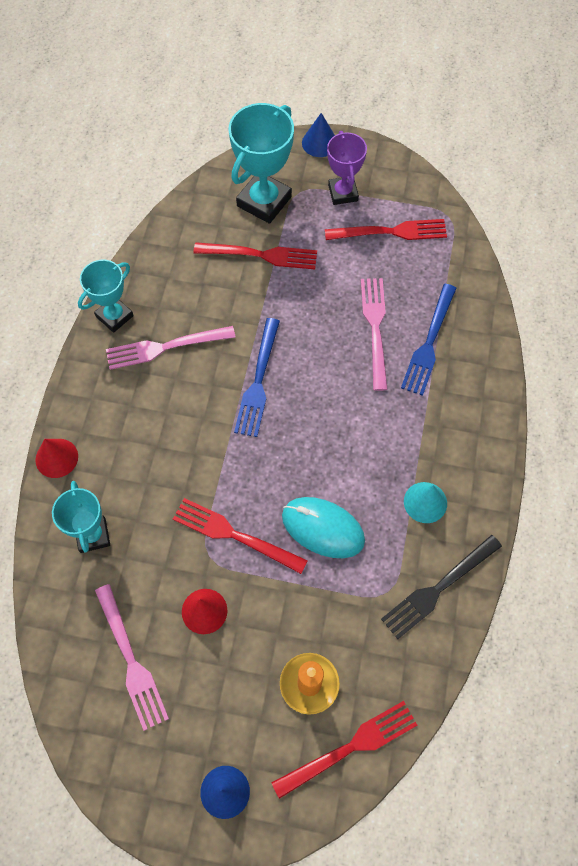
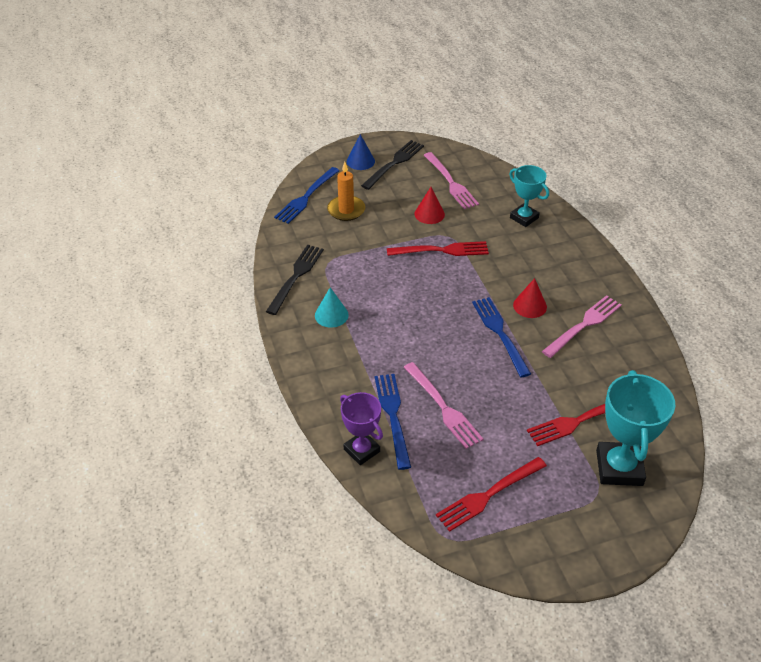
camera: 150 degrees right, 20 degrees down
(56, 458) = (585, 240): red cone -> red cone (530, 306)
(114, 316) = (639, 327): turquoise trophy -> none
(131, 660) = (451, 182): pink fork -> pink fork turned 150 degrees counterclockwise
(179, 755) = (394, 163): none -> black fork
(319, 143) = (624, 554): blue cone -> none
(323, 528) = (389, 275): turquoise mouse -> none
(343, 193) = (559, 511): purple trophy -> purple trophy (362, 450)
(349, 747) = (306, 197): red fork -> blue fork

